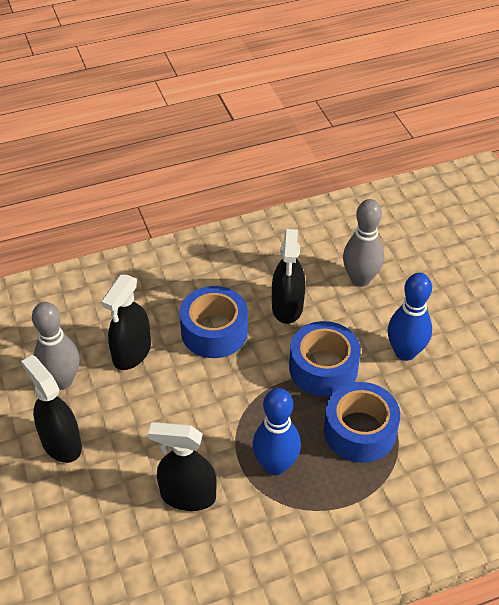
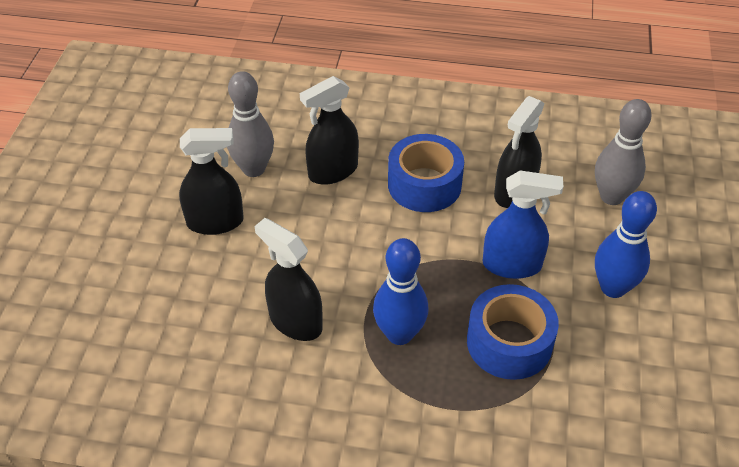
camera: 30 degrees right, 0 degrees up
(61, 443) = (215, 222): black spray bottle -> black spray bottle turned 90 degrees clockwise
(323, 368) = (512, 265): blue tape -> blue spray bottle

